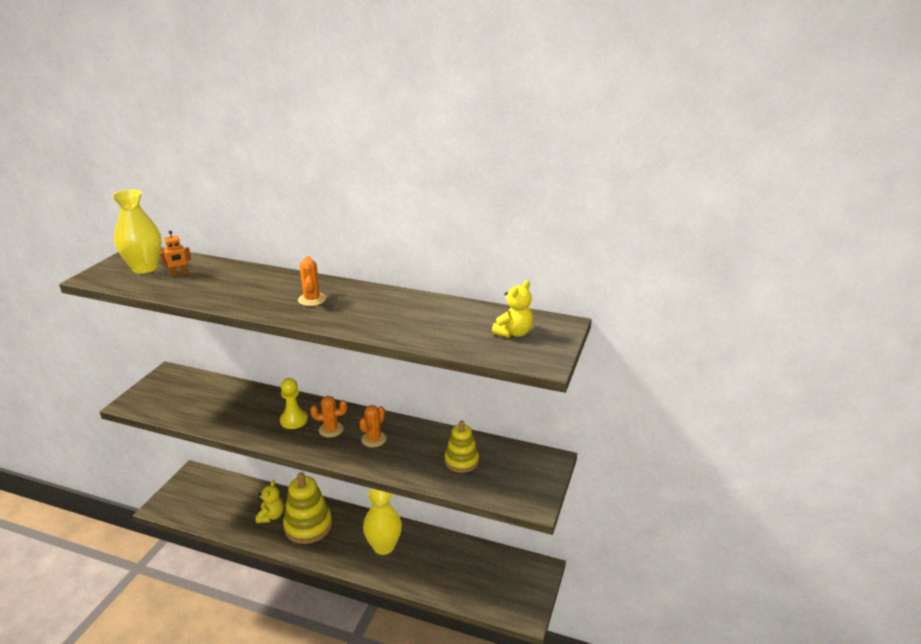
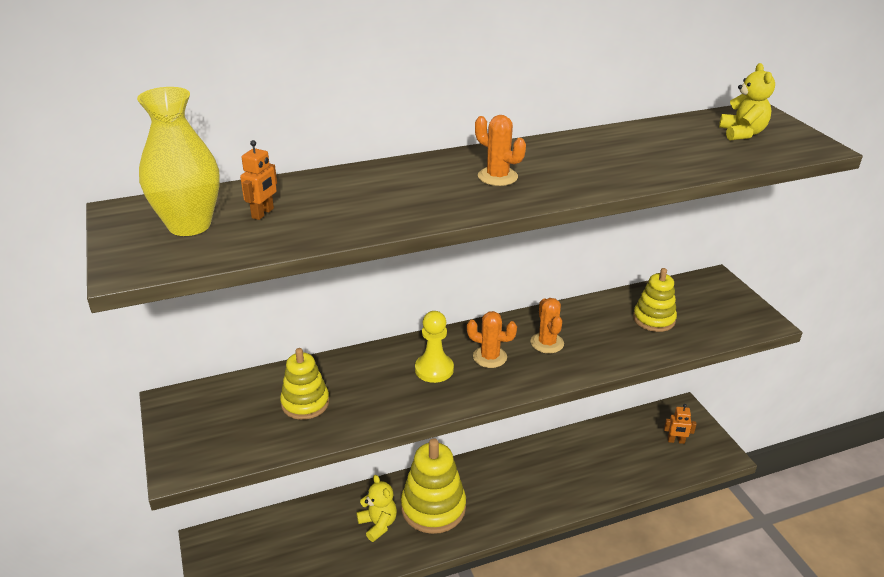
camera: 40 degrees left, 5 degrees up
(214, 403) = (305, 403): none -> yellow stacking toy
(331, 429) = (490, 357): orange cactus -> orange cactus turned 60 degrees clockwise
(384, 546) = (534, 477): yellow vase -> none
(505, 585) = (676, 441): none -> orange robot

